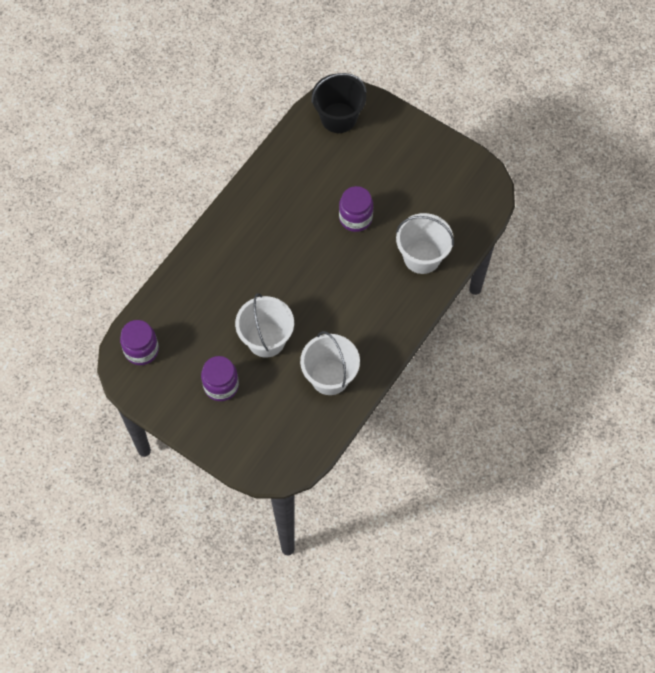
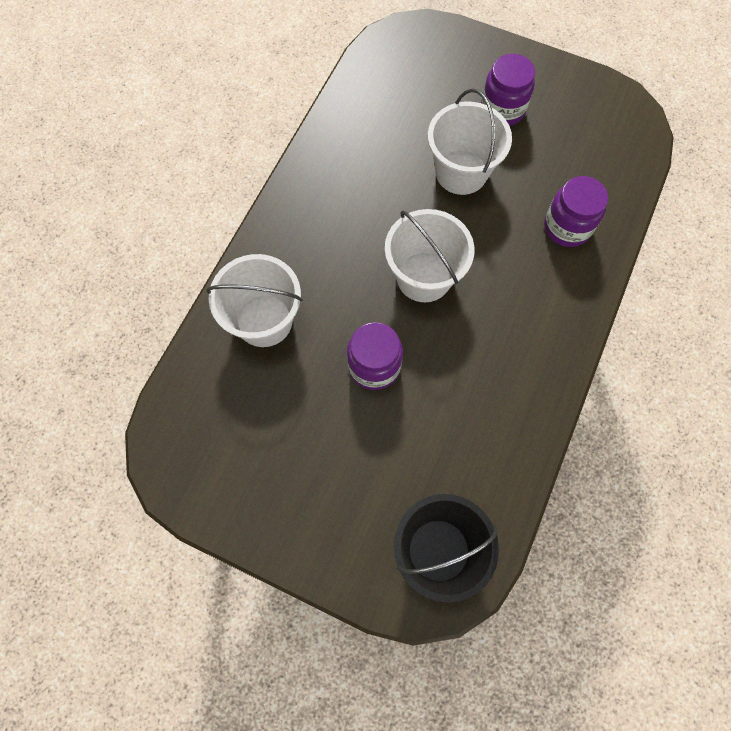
camera: 170 degrees right, 5 degrees up
(141, 350) = (618, 135): purple jar -> purple jar (567, 227)
(330, 377) = (367, 140): white bucket -> white bucket (424, 277)

